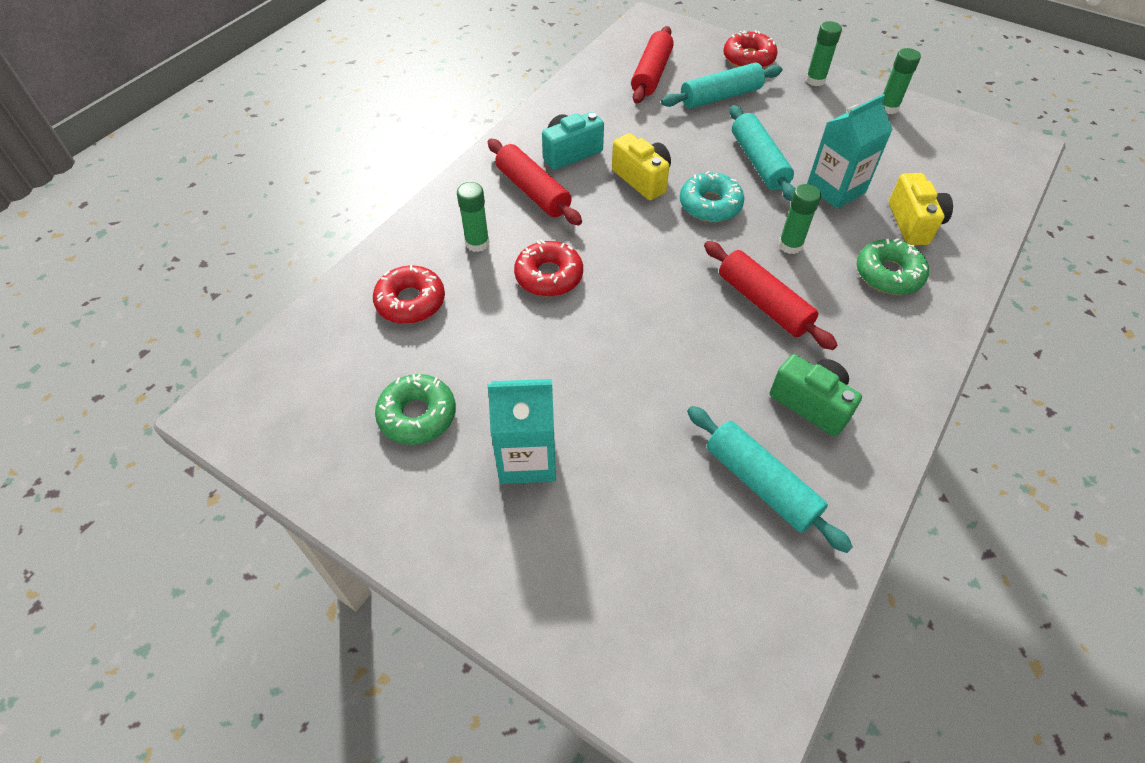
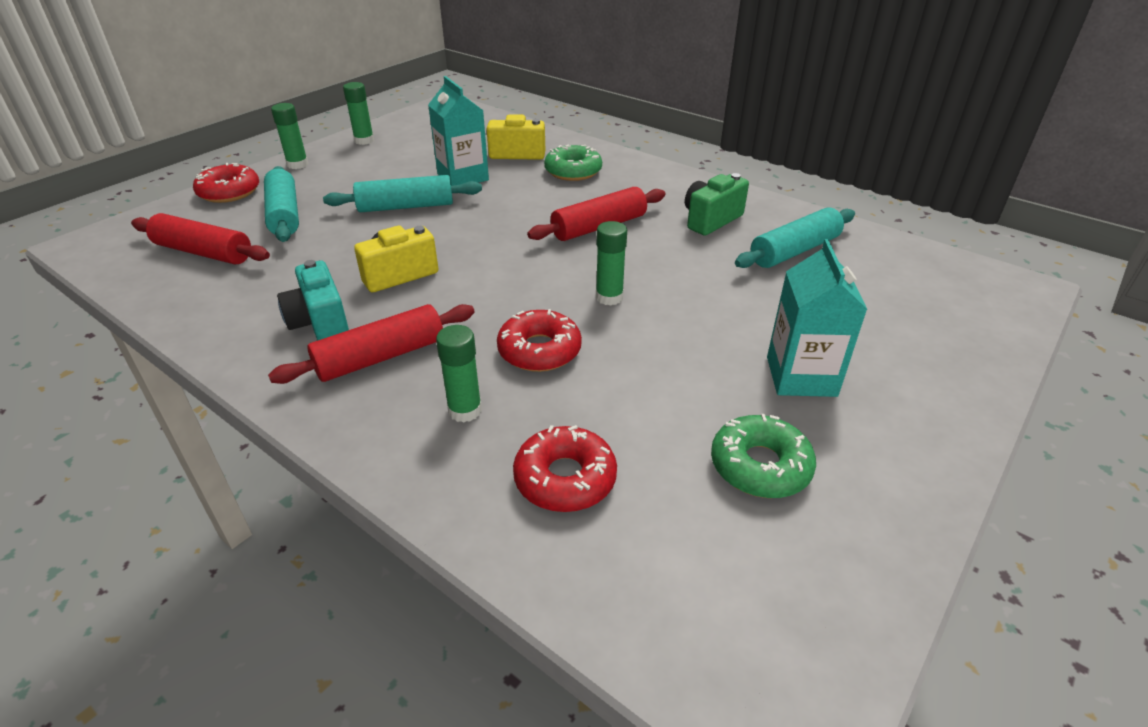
camera: 85 degrees left, 15 degrees down
(710, 205) = (458, 238): turquoise donut -> none
(790, 245) = (528, 206): green glue stick -> green glue stick (609, 297)

